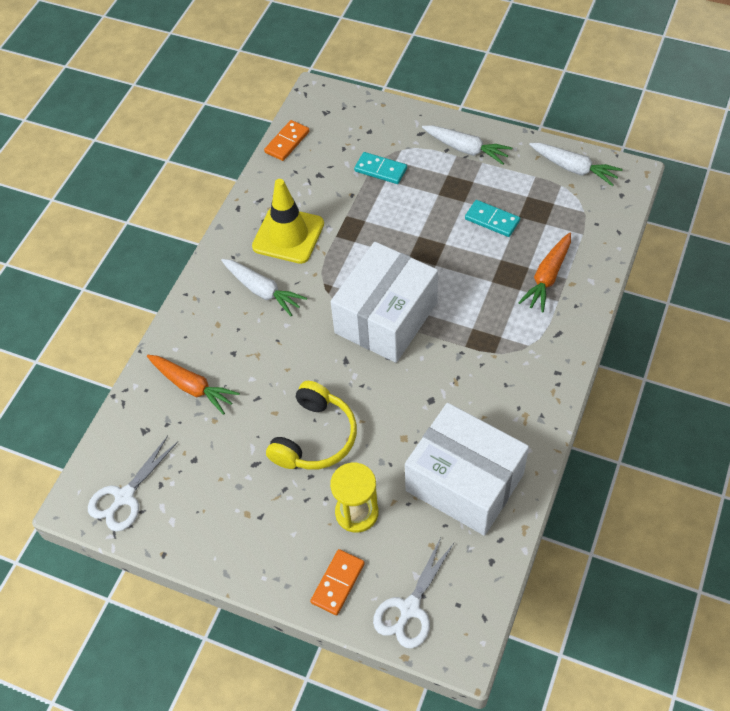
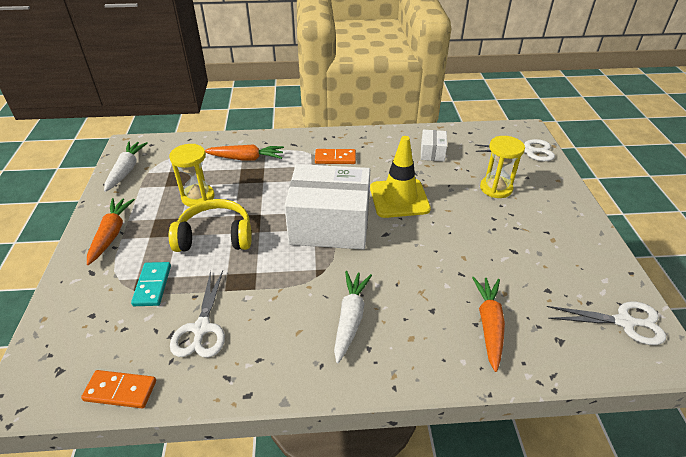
camera: 120 degrees left, 15 degrees down
(288, 235) = (270, 327): yellow traffic cone -> yellow traffic cone (399, 198)
(314, 193) = (201, 328): none -> white scissors
(315, 437) = (463, 227): yellow headphones -> yellow headphones (215, 236)
(338, 583) = (546, 181): orange domino -> orange domino (335, 158)
(464, 482) = (432, 153): white box -> white box, size x0.43
(465, 149) = (111, 234): white carrot -> orange carrot
(492, 220) = (198, 197): turquoise domino -> yellow hourglass

